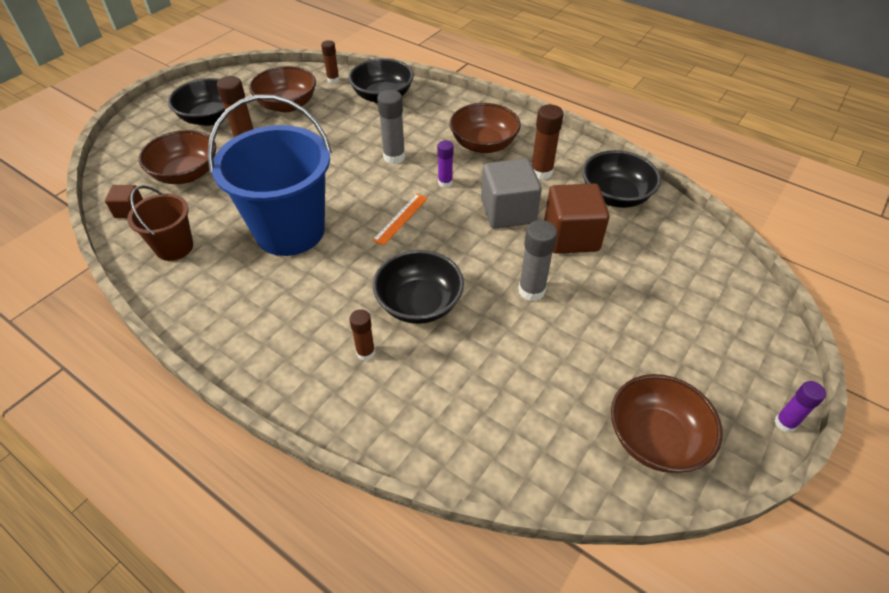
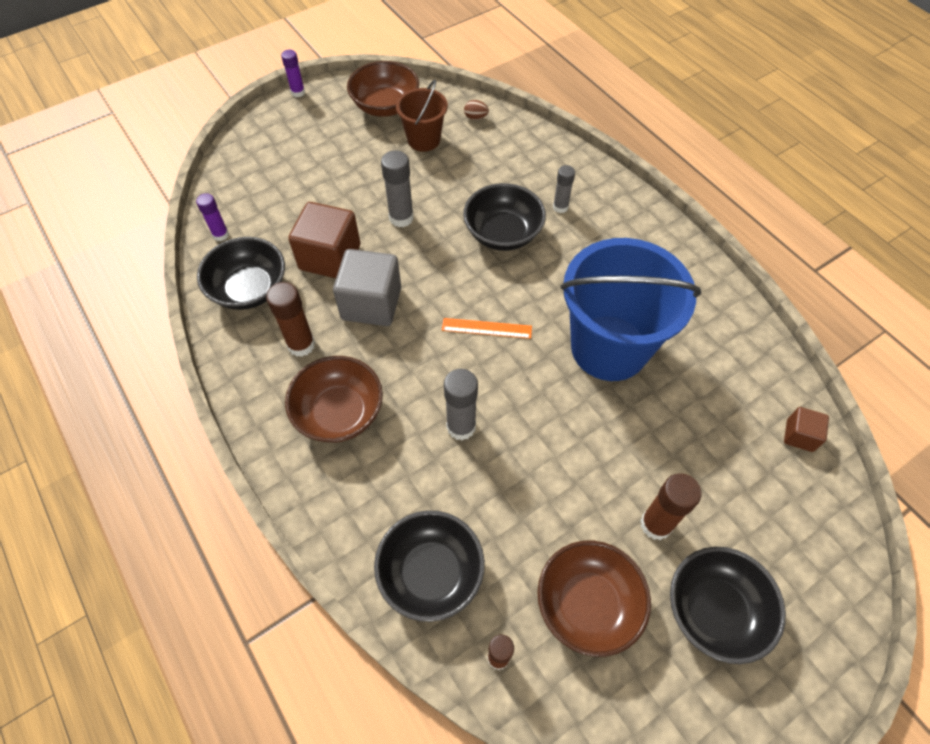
camera: 160 degrees left, 10 degrees up
(174, 247) = (735, 363): brown bucket -> brown bucket (424, 140)
(186, 174) = (737, 482): brown bowl -> none
(365, 352) = (560, 207): brown glue stick -> grey glue stick
(401, 219) = (486, 328): orange ruler -> orange ruler turned 45 degrees clockwise
(445, 183) = (417, 364): purple glue stick -> purple glue stick (221, 235)
(523, 459) = (475, 117): none -> brown egg

